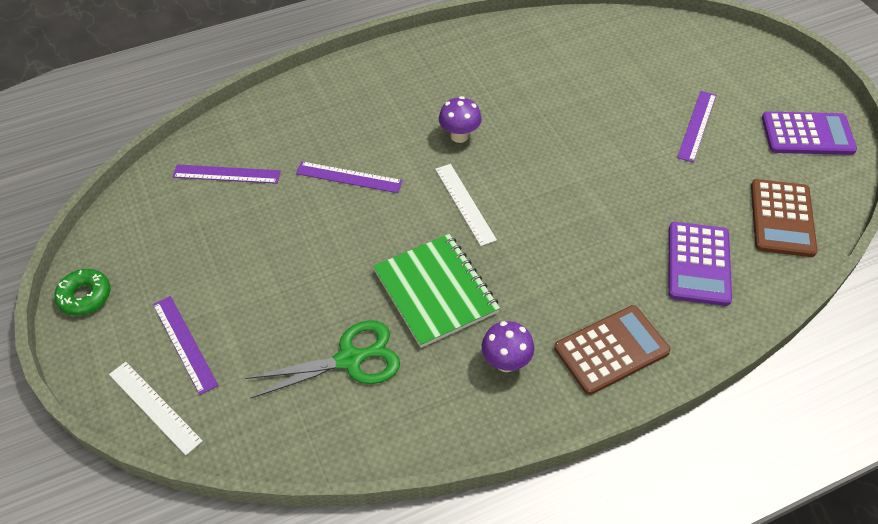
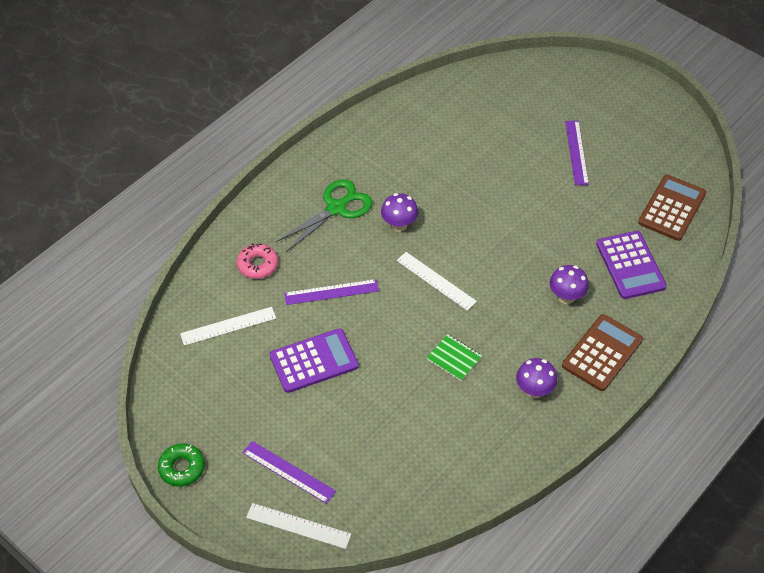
camera: 25 degrees left, 0 degrees up
(226, 174) = (228, 326): purple ruler -> white ruler
(294, 127) = (257, 265): none -> pink donut
(350, 359) = (422, 433): green scissors -> green scissors (336, 208)
(435, 291) = (454, 358): green notebook -> green notebook, size x0.50
(602, 272) = (566, 297): none -> purple mushroom
(782, 218) = (672, 208): brown calculator -> brown calculator turned 135 degrees counterclockwise
(807, 134) = (659, 132): purple calculator -> purple calculator (314, 361)

